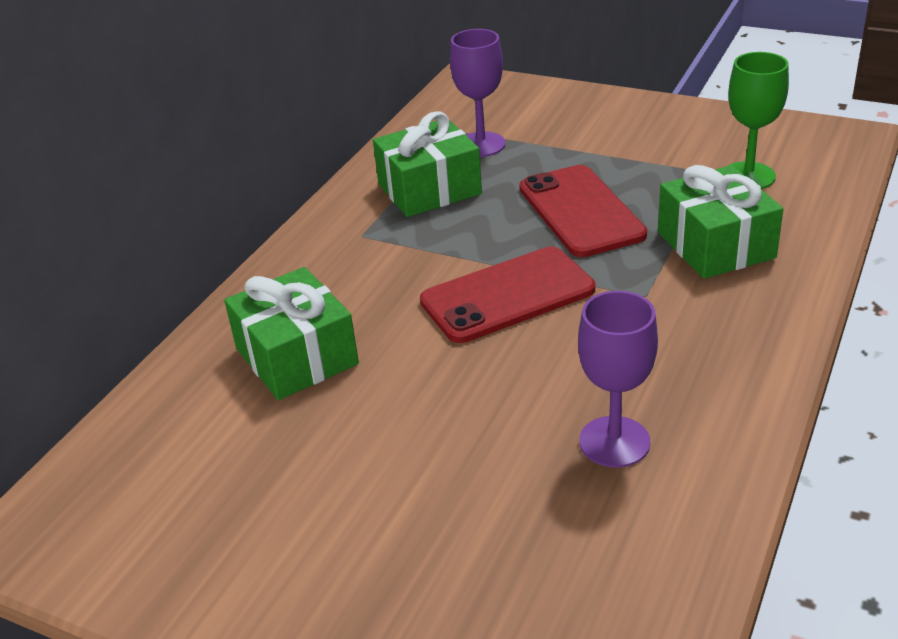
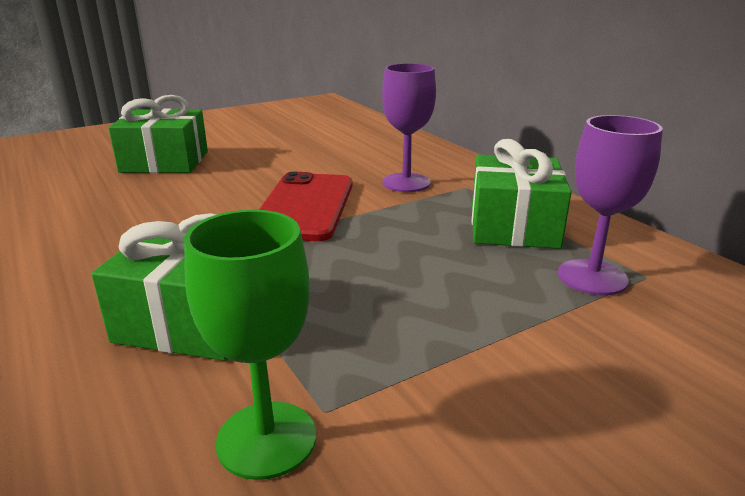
camera: 120 degrees right, 10 degrees down
(296, 356) = (352, 147): green gift -> green gift (165, 162)
(580, 211) = (371, 276): red phone -> none
(614, 442) = (122, 190): purple goblet -> purple goblet (406, 183)

